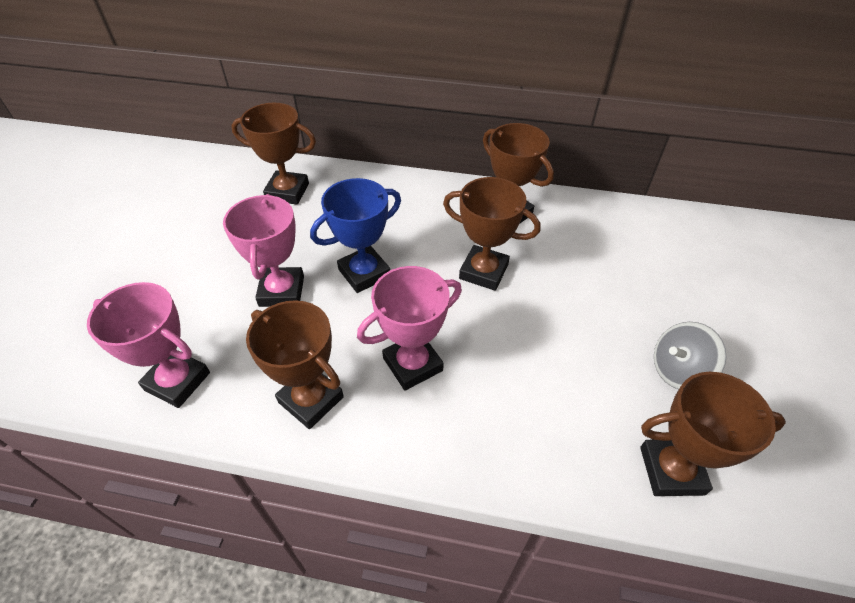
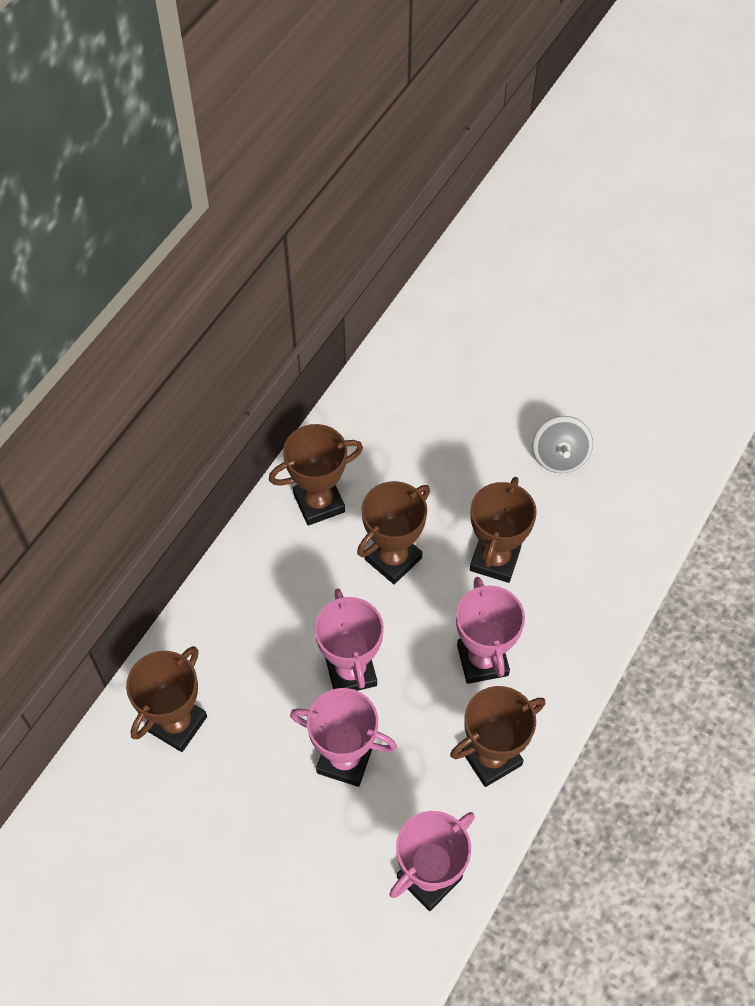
camera: 70 degrees left, 10 degrees up
(364, 273) = (350, 671): blue trophy -> pink trophy
(671, 470) = (639, 510): brown trophy -> brown trophy (495, 559)

